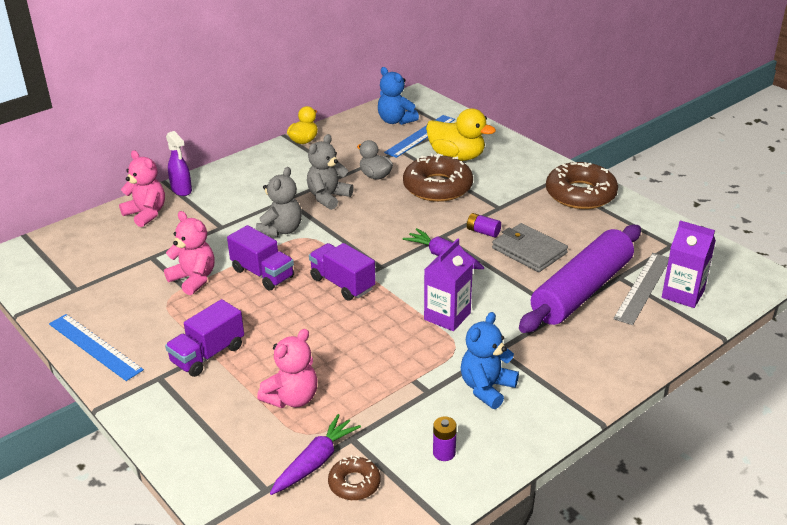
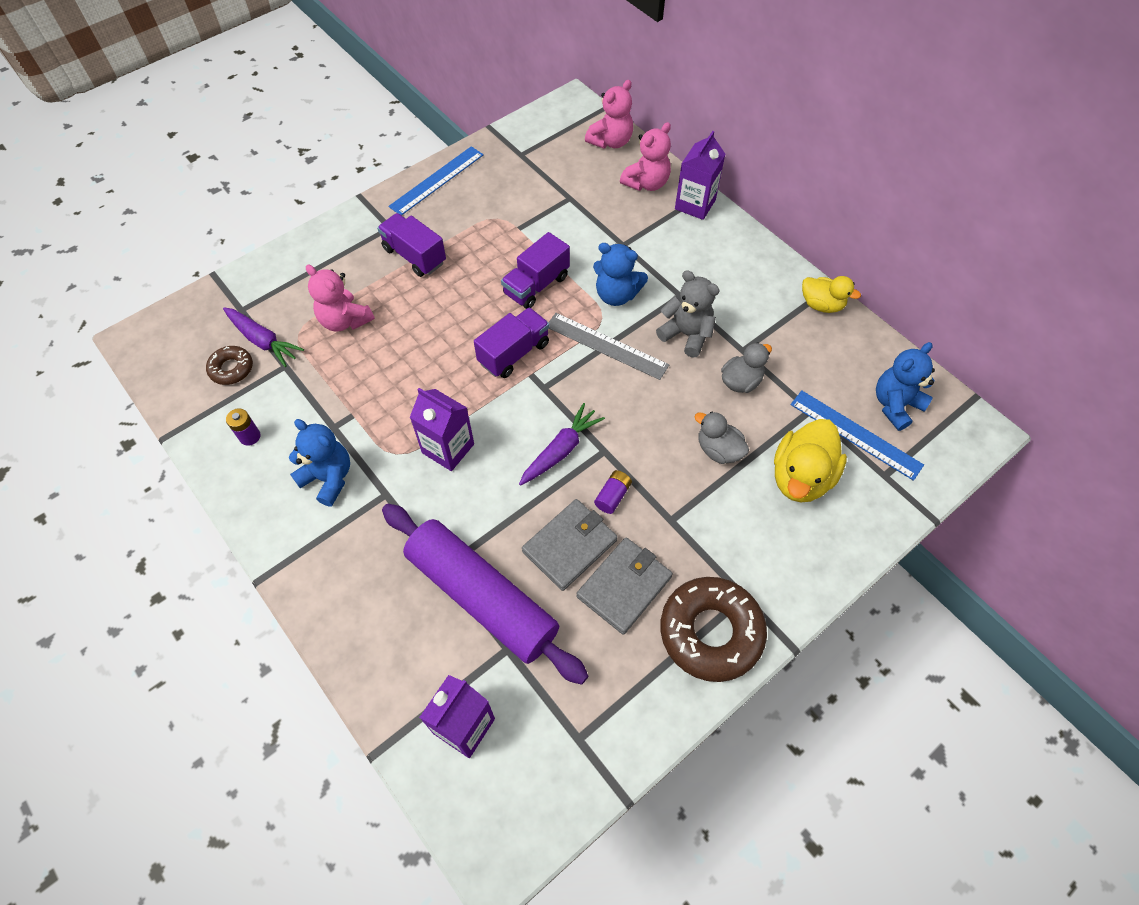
camera: 90 degrees right, 25 degrees up
(181, 190) = (695, 204): purple spray bottle -> purple carton
(194, 279) = (530, 233): pink teddy bear -> pink teddy bear (611, 141)
(281, 230) = (616, 295): grey teddy bear -> blue teddy bear
(437, 187) = (718, 450): brown donut -> grey duck
(556, 227) = (624, 586): none -> grey wallet
(643, 287) = (482, 675): grey ruler -> grey ruler (606, 346)

